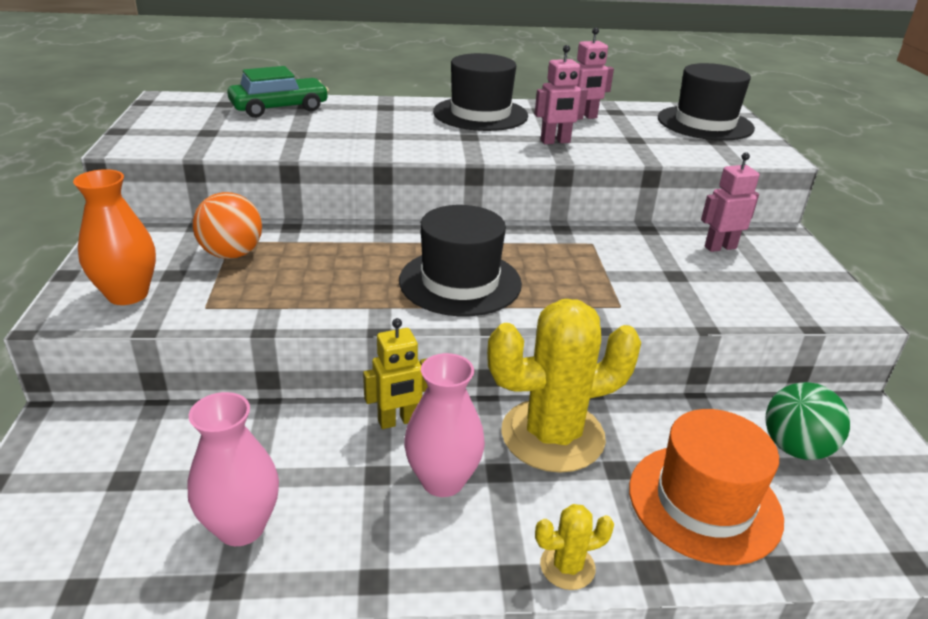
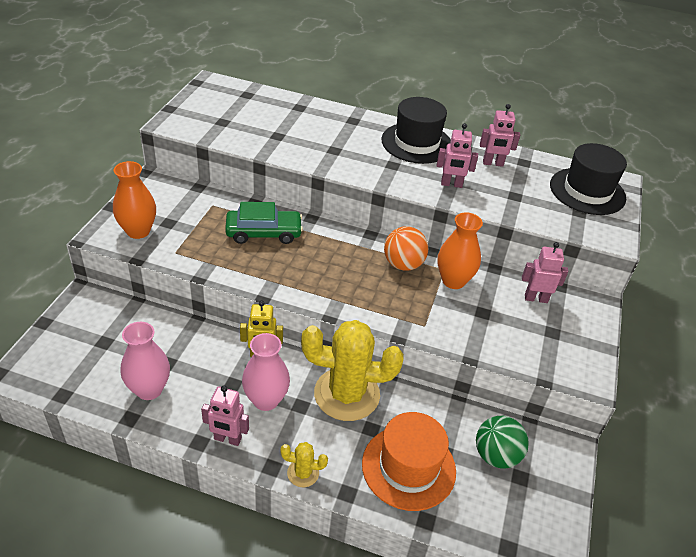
camera: 20 degrees right, 10 degrees up
(232, 254) = (208, 216): orange ball -> orange ball (403, 264)
(279, 108) = (280, 107): green car -> green car (264, 233)
(418, 558) = (227, 439): none -> pink robot
(460, 282) = (333, 276): black hat -> none
(613, 252) = (453, 281): none -> orange vase

